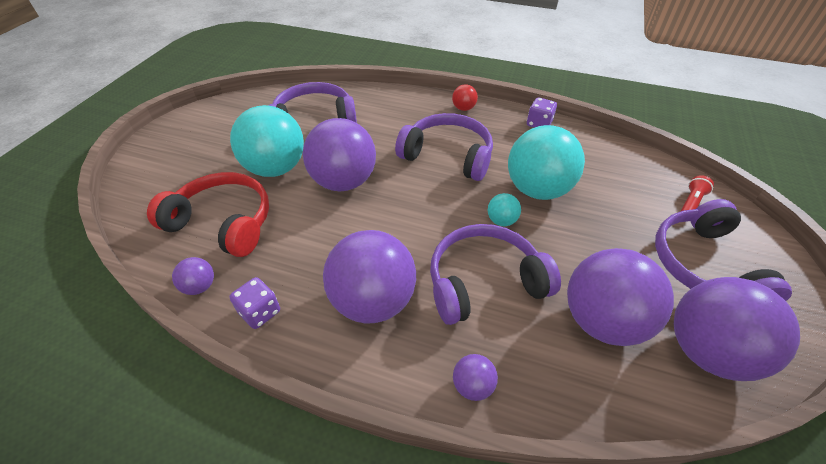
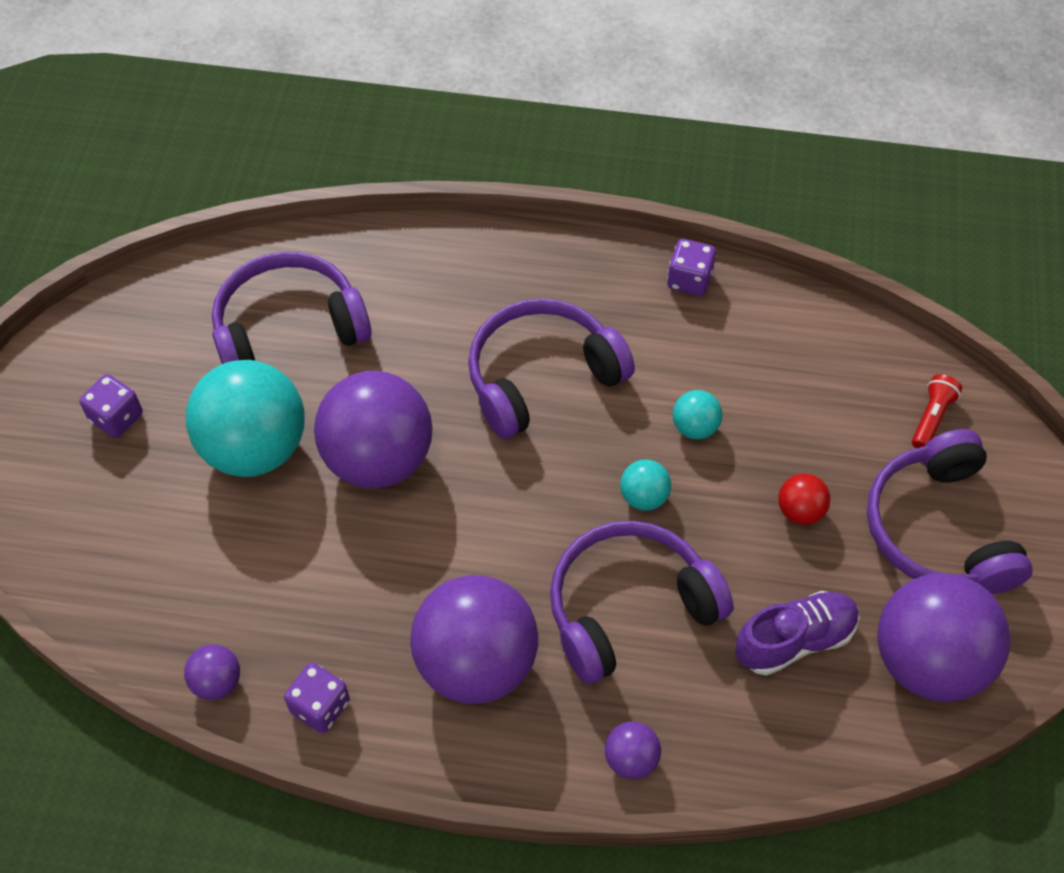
camera: 10 degrees left, 10 degrees up
(208, 146) = (116, 417): none -> purple dice
(223, 222) = (208, 568): red headphones -> none
(448, 155) = (541, 377): purple headphones -> purple headphones turned 45 degrees counterclockwise
(463, 108) = (552, 260): red ball -> red ball (800, 511)
(537, 189) = (695, 427): turquoise ball -> turquoise ball, size x0.44
(602, 320) = (794, 640): purple ball -> purple shoe

